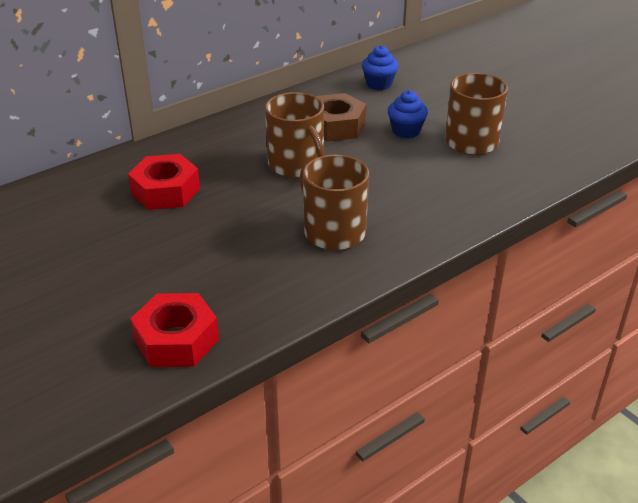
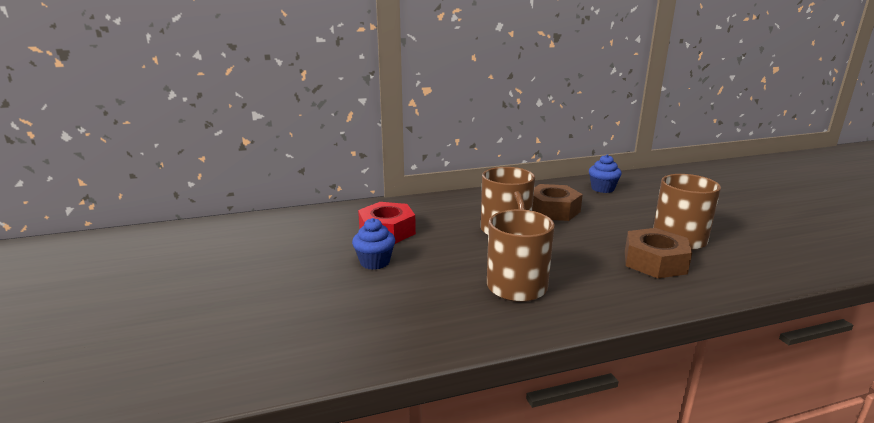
camera: 20 degrees right, 15 degrees down
(176, 340) = (320, 345): red nut -> none
(406, 131) = (616, 222): blue cupcake -> blue cupcake (375, 262)
(454, 175) = (654, 262): none -> brown nut

